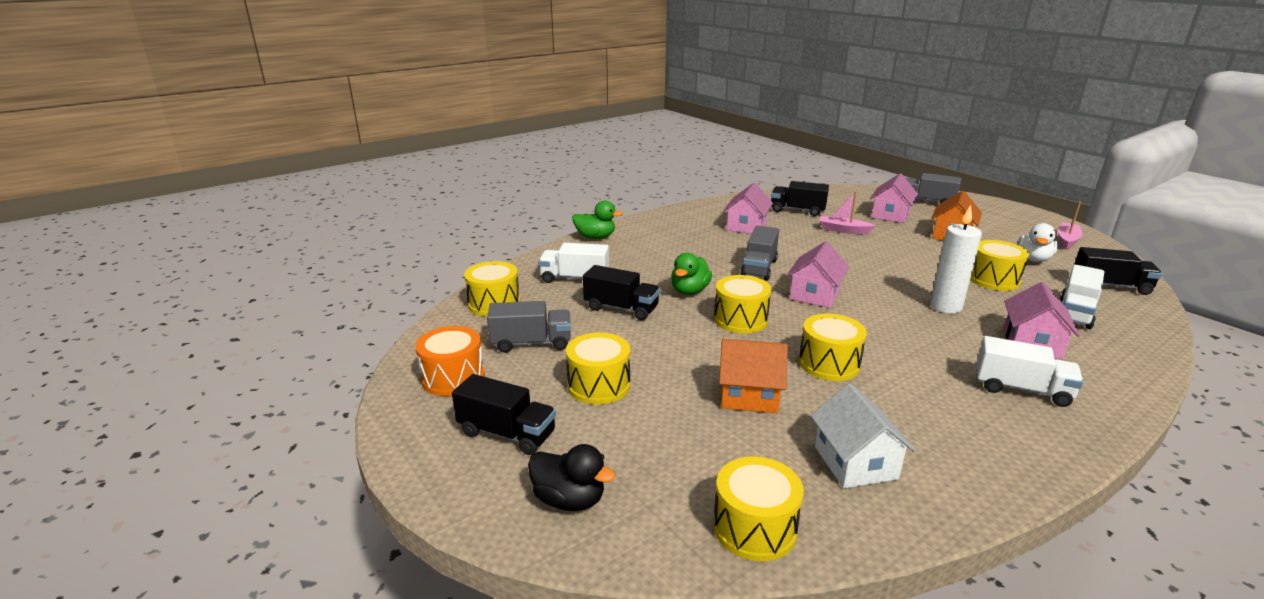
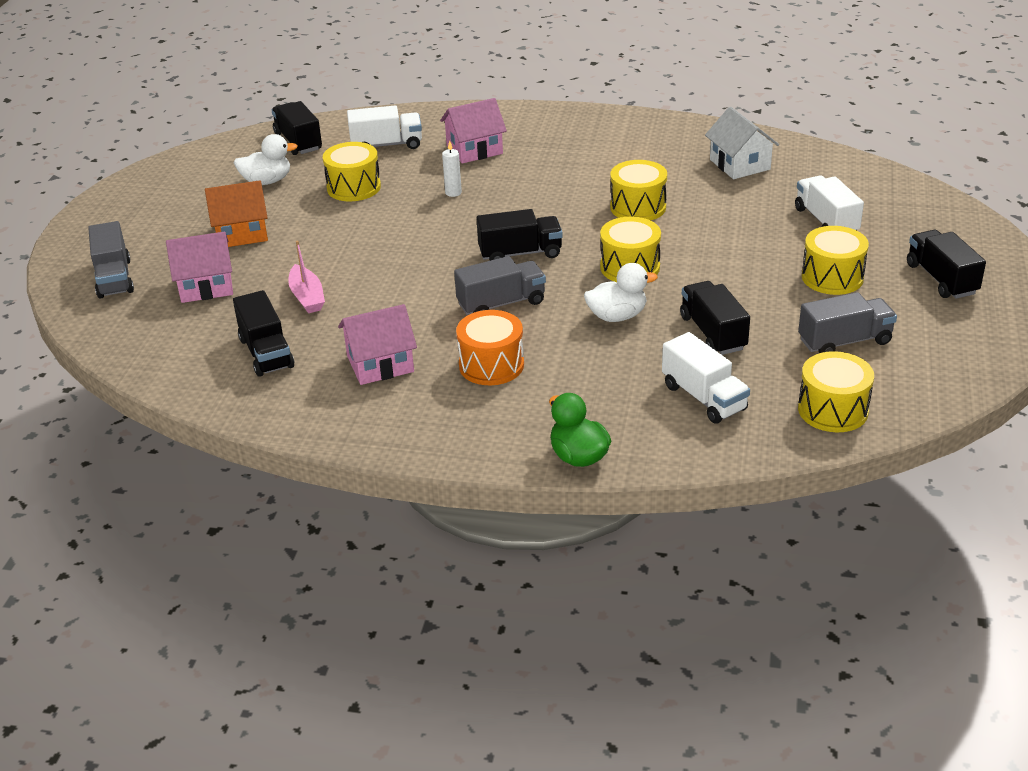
camera: 130 degrees left, 10 degrees up
(453, 378) = (948, 343): orange drum -> orange drum (491, 365)
(531, 343) = (844, 341): grey truck -> grey truck turned 120 degrees clockwise
(569, 500) = (936, 226): black duck -> none
(690, 291) = (617, 316): green duck -> white duck
(749, 395) = (734, 219): orange house -> none
(754, 528) = (846, 171): yellow drum -> none
(814, 294) = (520, 253): pink house -> black truck
(855, 462) = (739, 164): white house -> white house turned 60 degrees counterclockwise
(945, 306) = (453, 193): white candle -> white candle, size x0.52
(1021, 389) = (559, 140): white truck -> white truck (826, 221)
(1067, 240) = (181, 176): pink boat -> none

